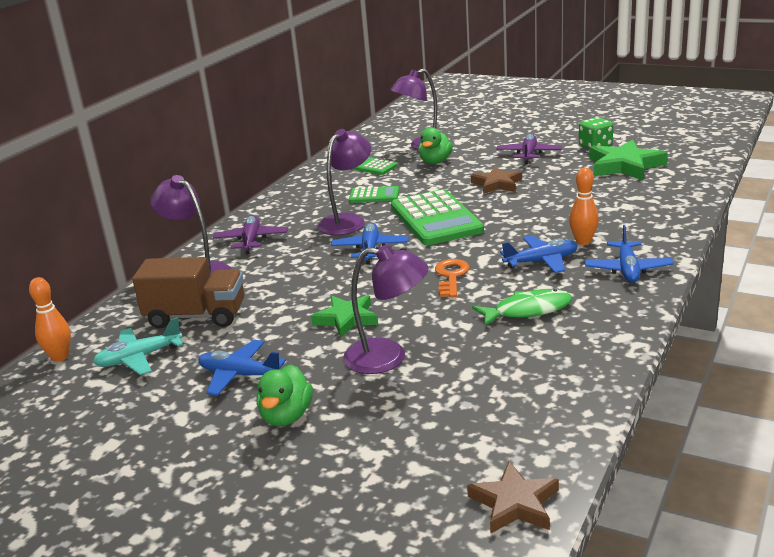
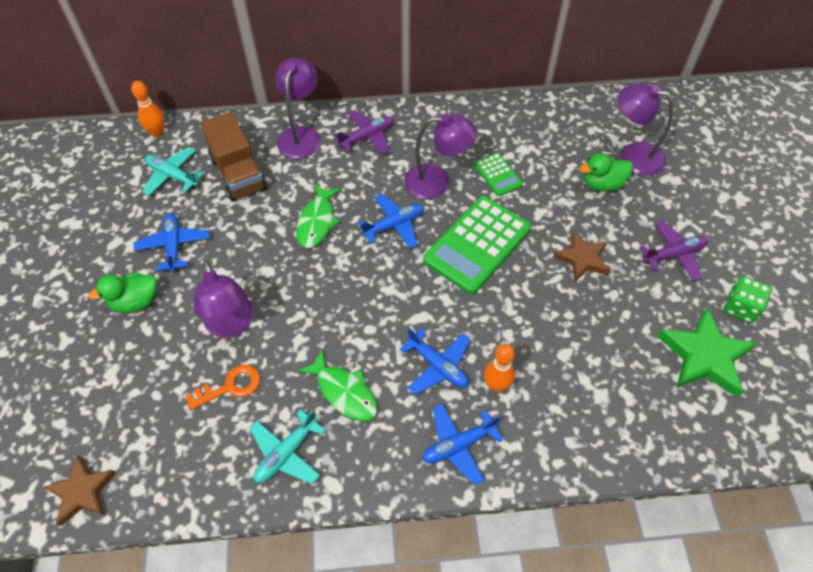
camera: 55 degrees right, 30 degrees up
(317, 285) = (317, 222): none -> green fish
(346, 319) = (275, 269): green star -> none
(372, 167) = (558, 141): green calculator -> none
(451, 276) = (376, 308): orange key -> orange key (230, 387)
(570, 354) = (286, 453): none -> turquoise plane

